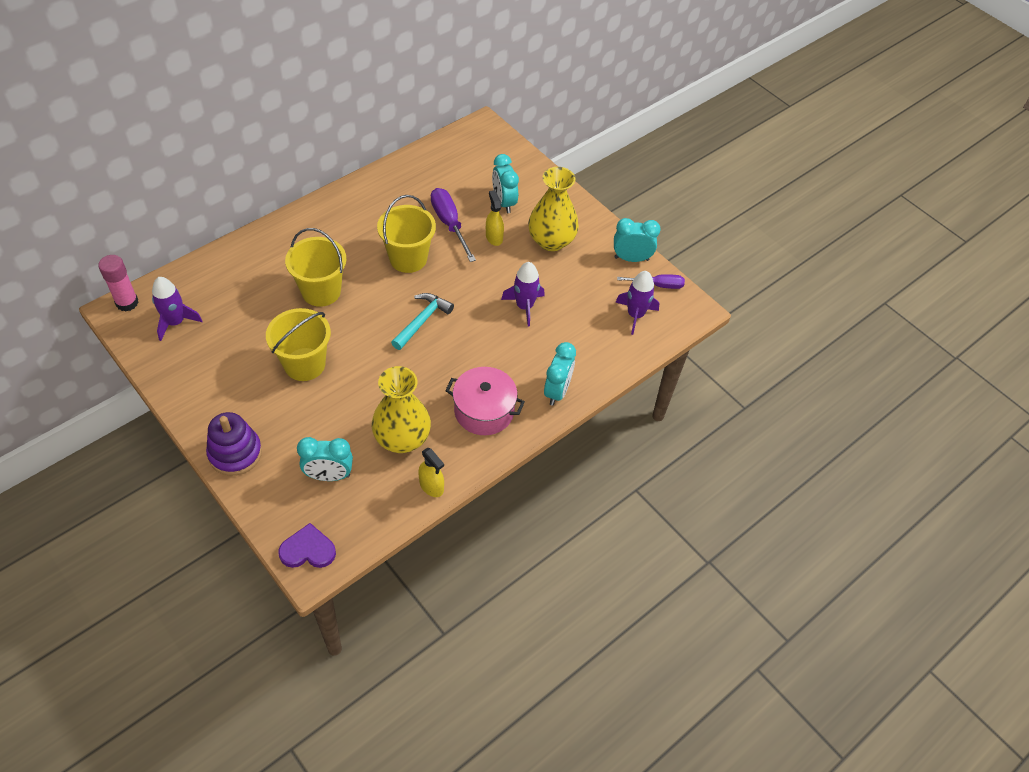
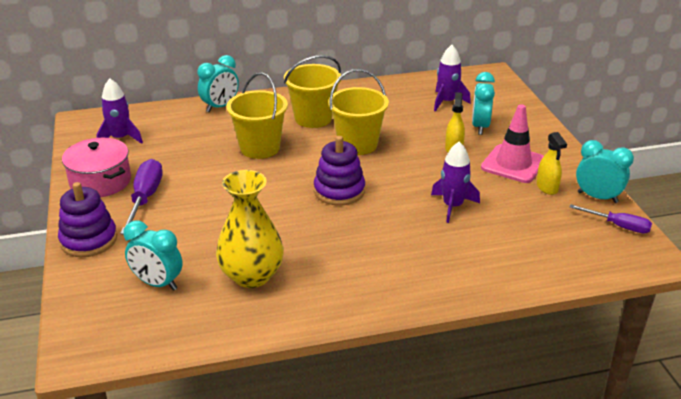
camera: 30 degrees right, 20 degrees down
(127, 303) = (94, 117): pink glue stick -> none
(304, 364) = (204, 194): yellow bucket -> yellow bucket (313, 118)
(308, 550) = (87, 338): purple heart -> none
(422, 320) = (339, 191): turquoise hammer -> purple stacking toy
(431, 486) = (252, 325): yellow spray bottle -> yellow spray bottle (547, 187)
(449, 224) = (415, 130): purple screwdriver -> purple screwdriver (145, 198)
(484, 411) = (353, 278): pink pot -> pink pot (100, 181)
(551, 241) = (513, 164): yellow vase -> pink traffic cone
(557, 391) = (445, 284): turquoise clock -> turquoise clock (220, 107)
(635, 315) = (577, 244): purple rocket -> purple rocket (447, 102)

